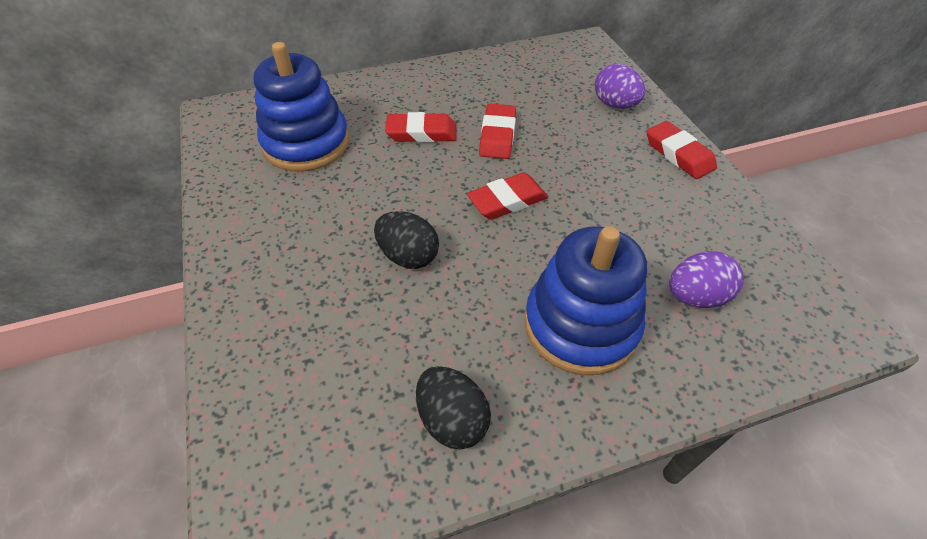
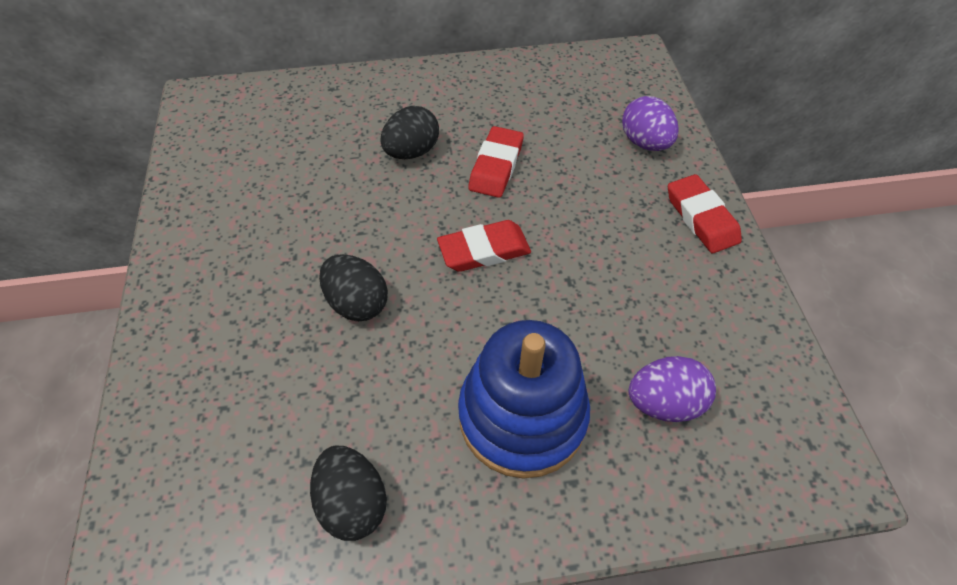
camera: 10 degrees right, 5 degrees up
(306, 143) = (283, 149): blue stacking toy -> none
(421, 133) = (412, 152): red eraser -> black egg

